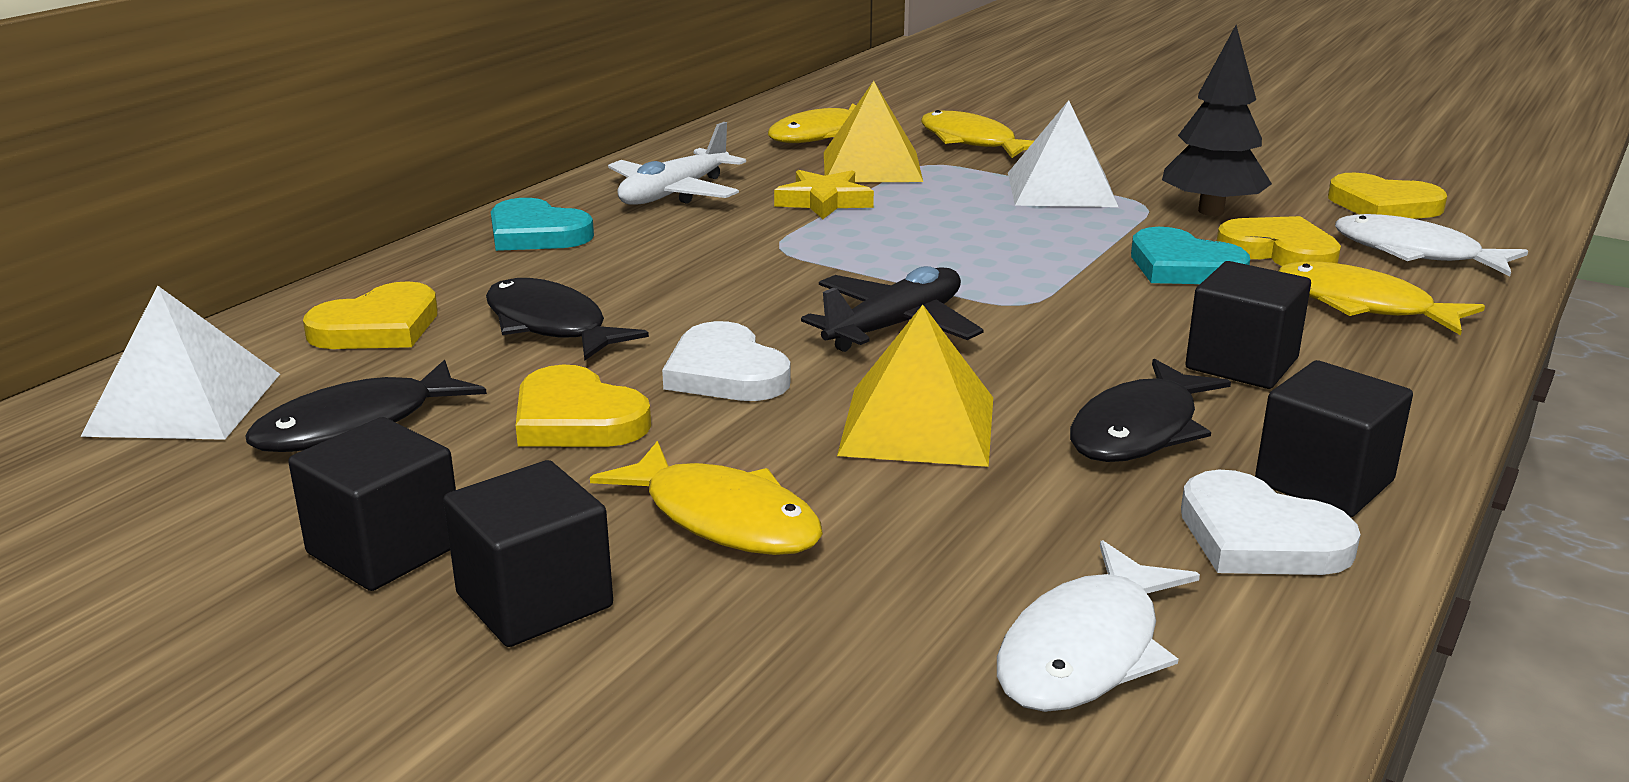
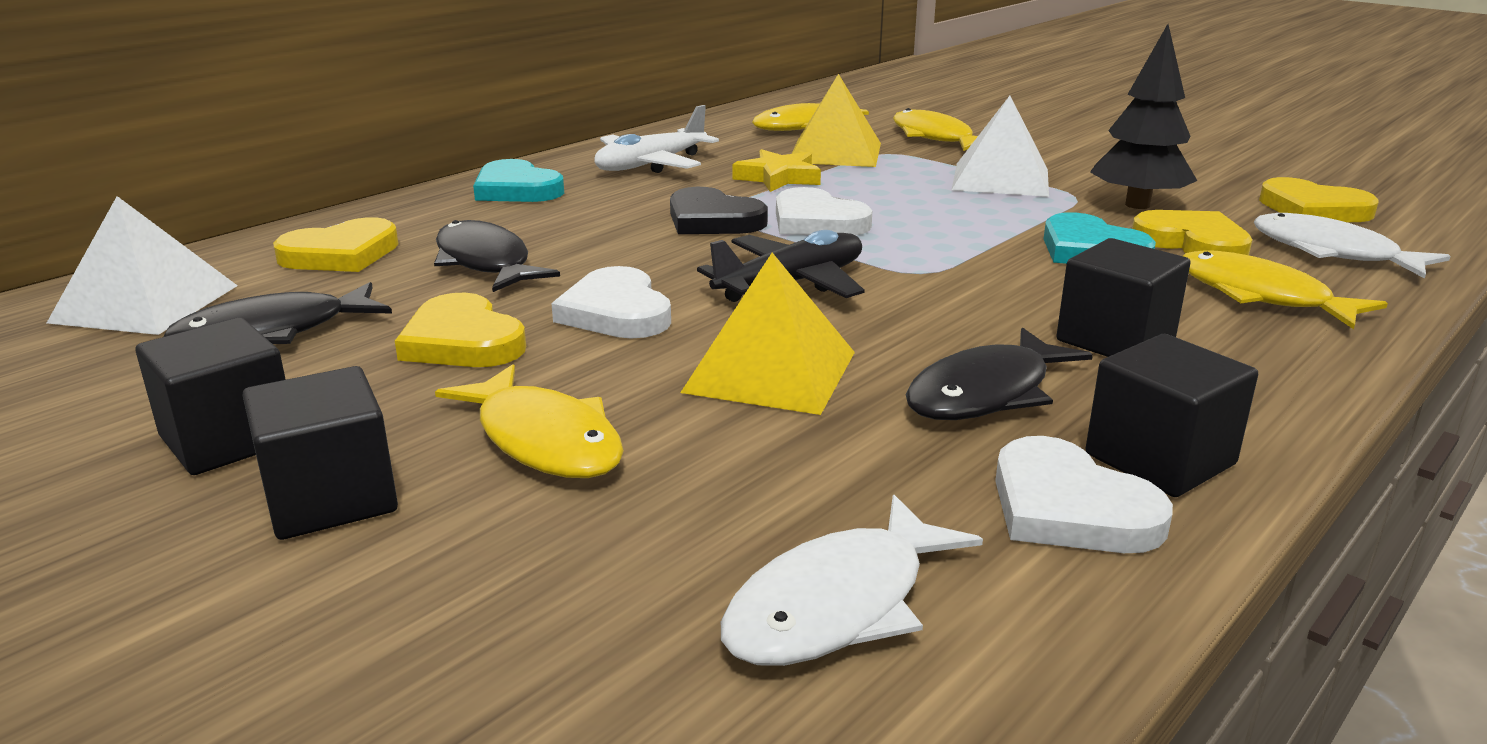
camera: 10 degrees right, 0 degrees up
(776, 257) = (713, 220): none -> black heart
(889, 251) = (817, 221): none -> white heart

